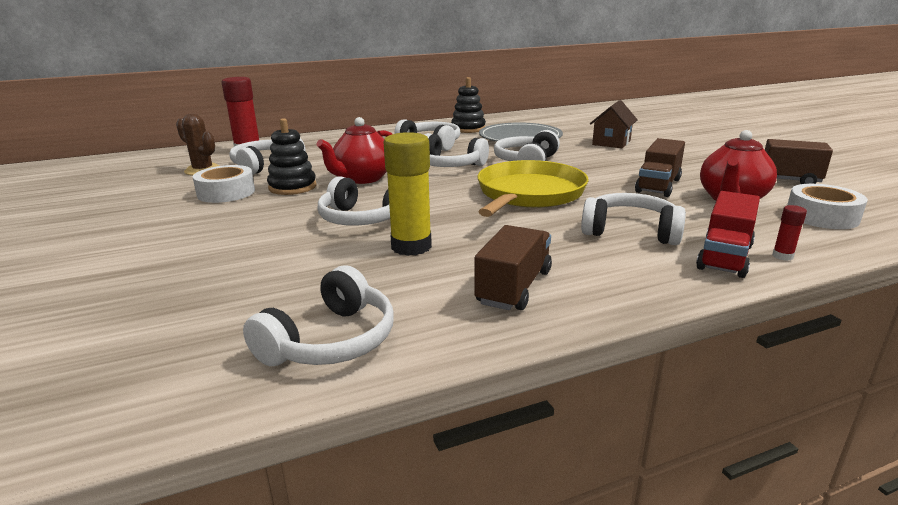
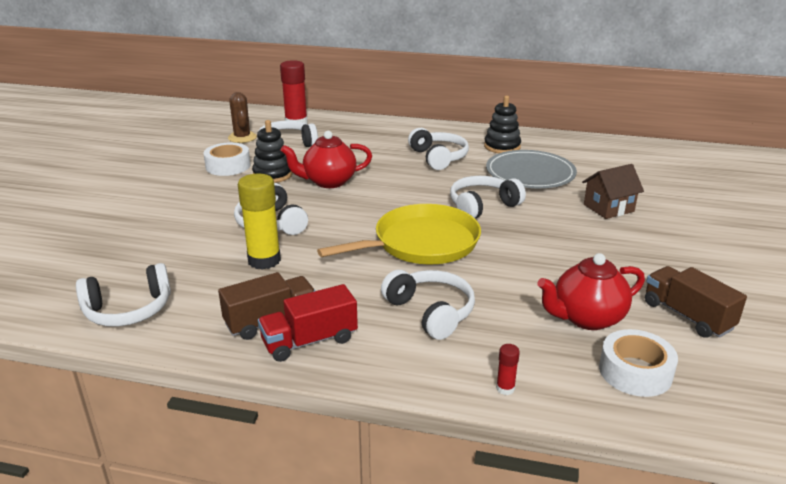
camera: 35 degrees right, 5 degrees up
(449, 165) = (412, 189): white headphones -> none
(658, 185) = (548, 276): brown truck -> none
(724, 257) = (457, 366): red truck -> red truck (309, 341)

